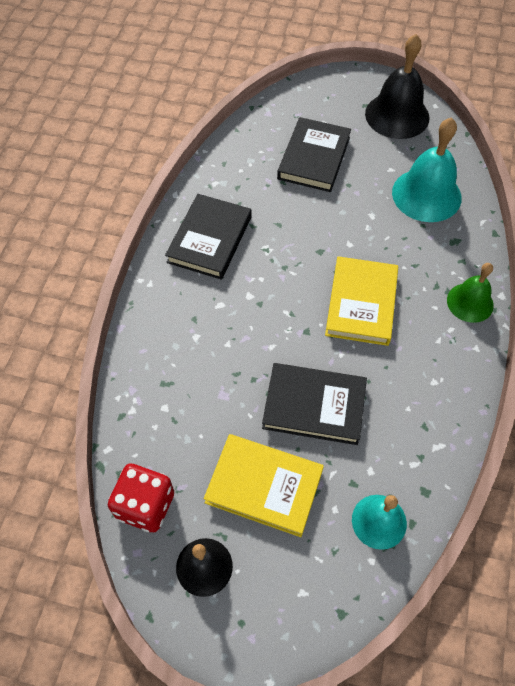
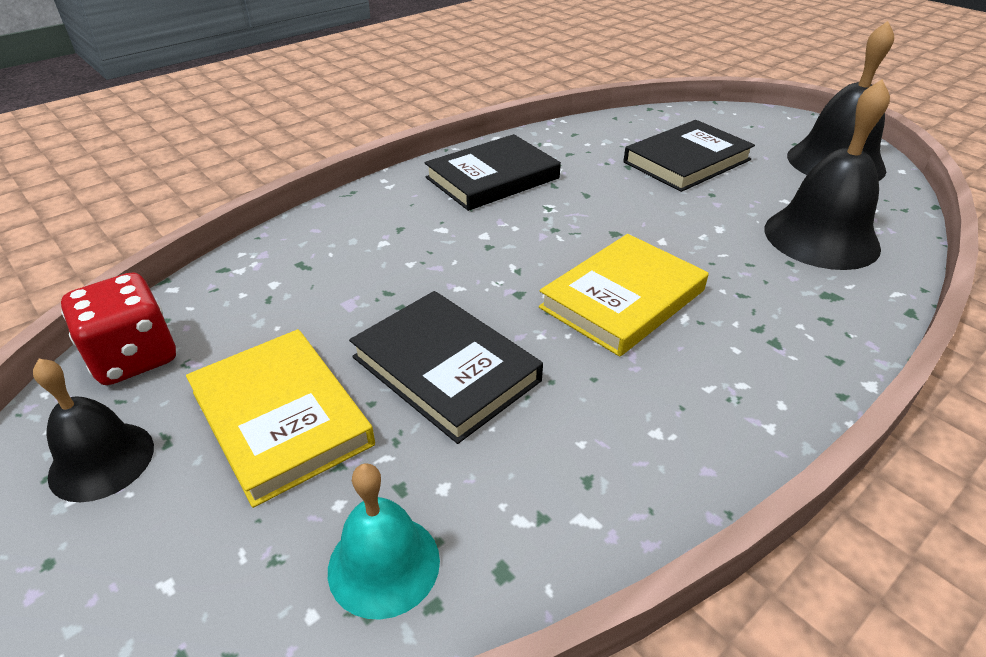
camera: 35 degrees right, 20 degrees down
(426, 195) = (821, 237): turquoise bell -> black bell
(470, 302) = (803, 368): green bell -> none

